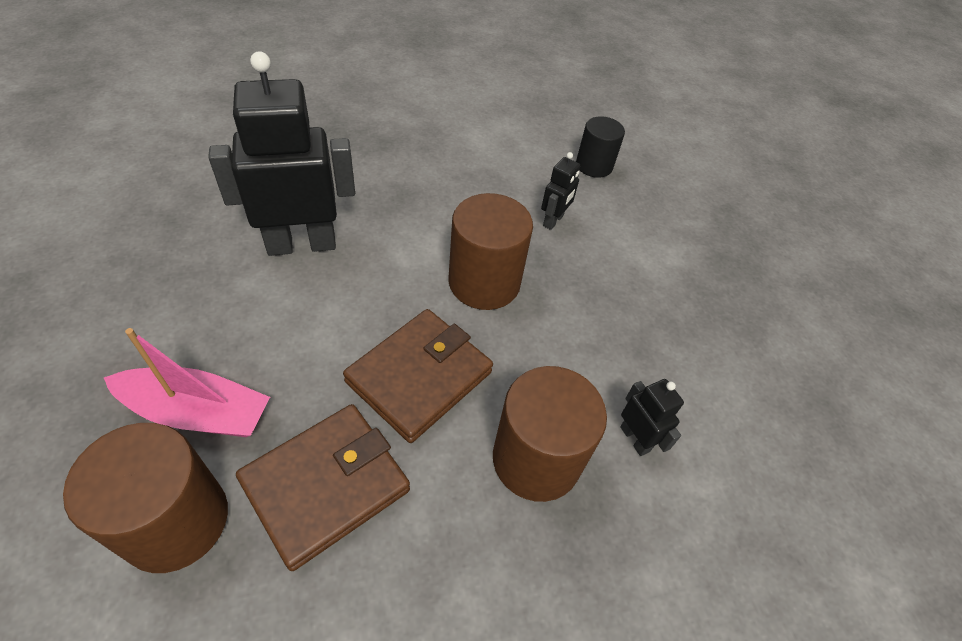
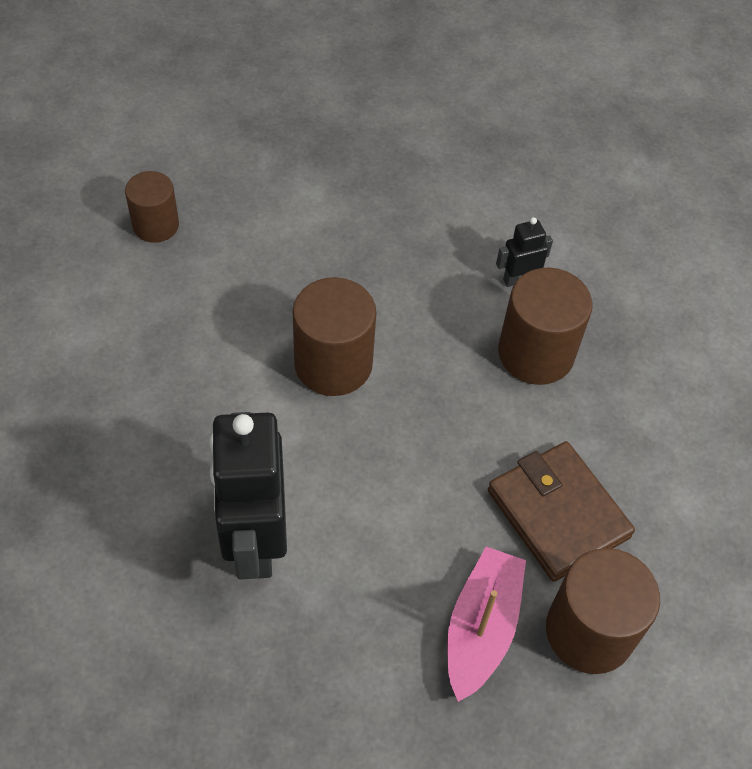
camera: 80 degrees left, 5 degrees up
(419, 377) = (449, 433): brown wallet -> none
(553, 221) = (246, 284): black robot -> none
(594, 166) = (156, 225): black cylinder -> brown cylinder

